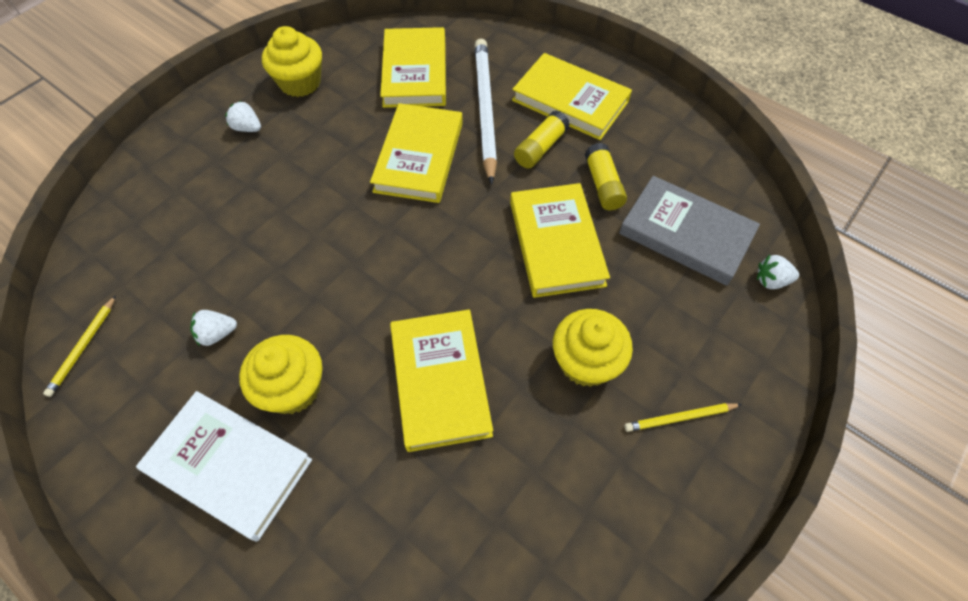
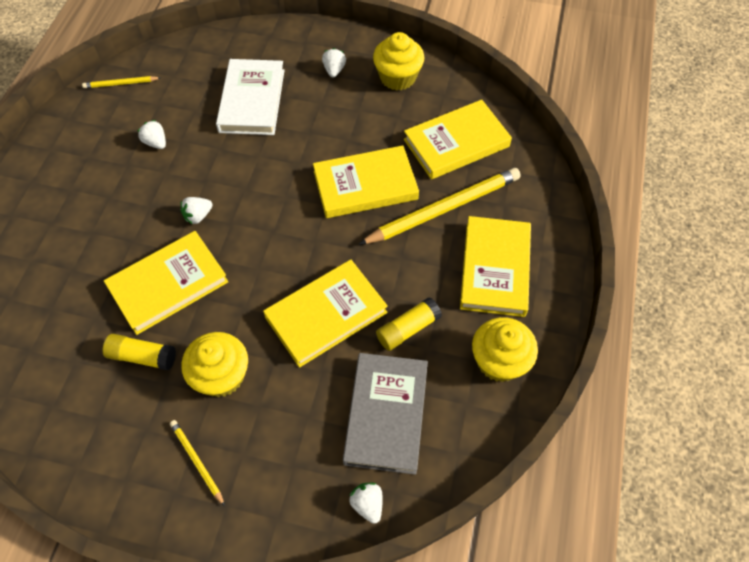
camera: 65 degrees right, 0 degrees up
(229, 466) = (68, 196): white book -> white book (252, 100)
(293, 388) = (132, 202): yellow cupcake -> yellow cupcake (499, 361)
(361, 321) = (198, 216): none -> white strawberry
(484, 110) = (443, 209): white pencil -> yellow pencil
(540, 148) = (424, 266): yellow glue stick -> yellow glue stick (142, 356)

